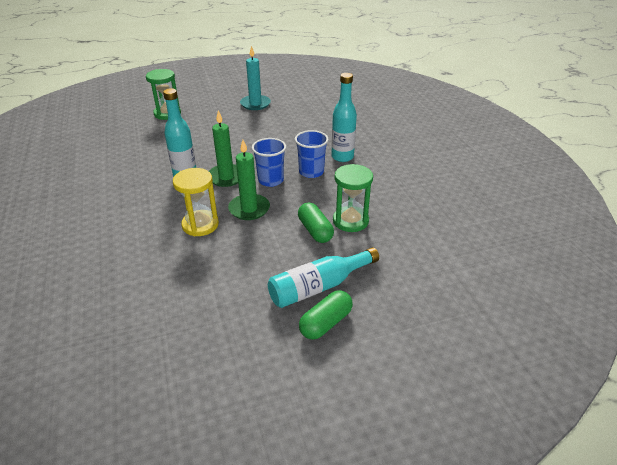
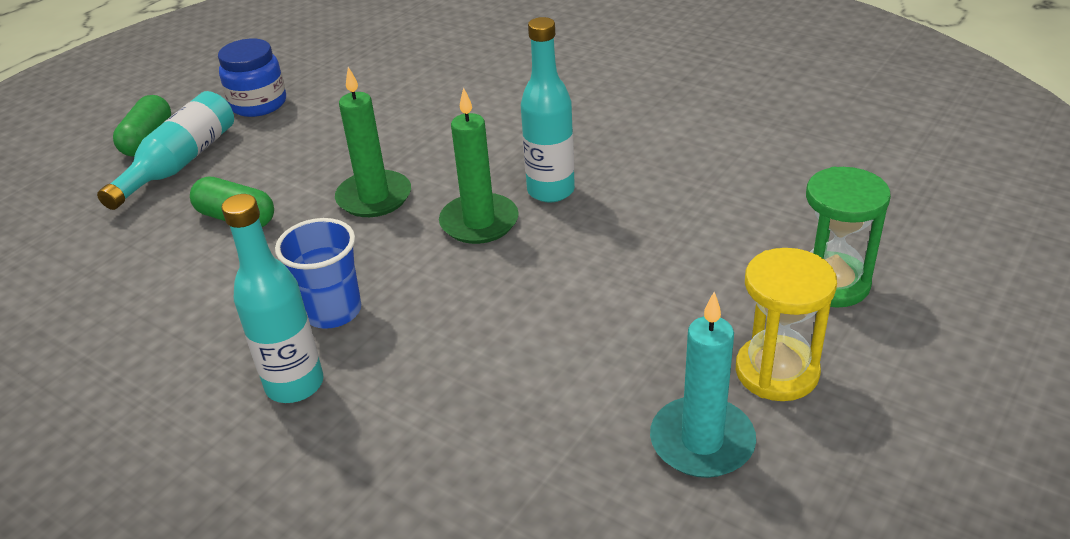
camera: 145 degrees right, 0 degrees up
(200, 225) = (418, 148): yellow hourglass -> yellow hourglass (777, 371)
(237, 315) = (258, 104): none -> blue jar
(270, 180) = (393, 256): blue cup -> none
(350, 221) = (186, 258): green hourglass -> none

